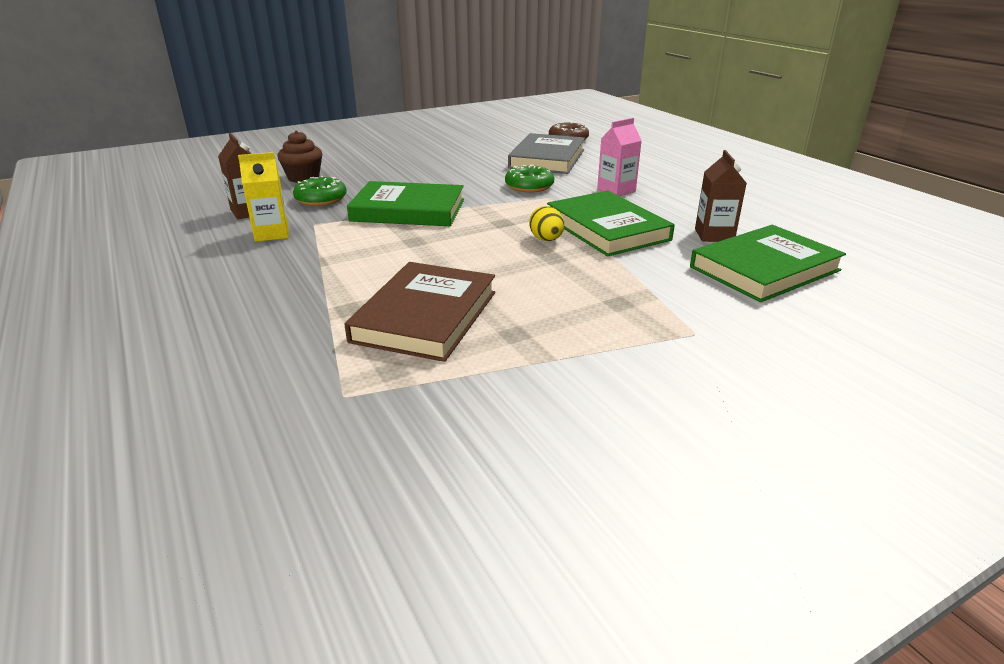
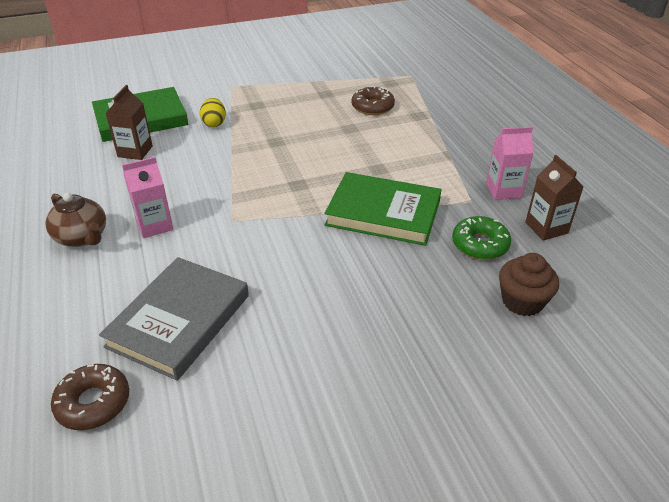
camera: 170 degrees left, 10 degrees up
(272, 234) = (503, 190): yellow carton -> pink carton
(425, 316) = (372, 107): brown book -> brown donut
(529, 186) = (243, 245): green donut -> none
(546, 240) = (270, 160): yellow egg -> yellow egg (214, 123)
(607, 229) = (212, 167): green book -> none
(667, 181) = (82, 237): none -> brown teapot

